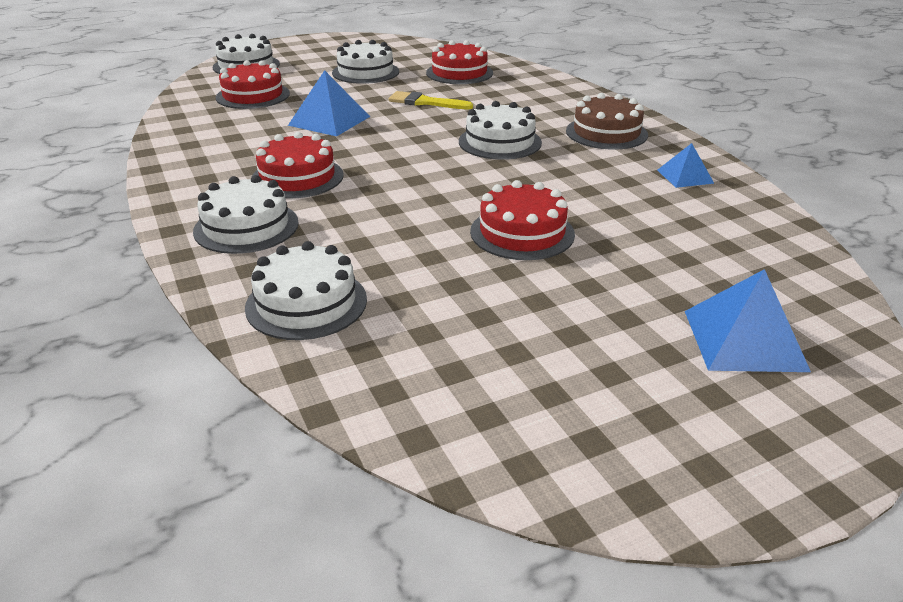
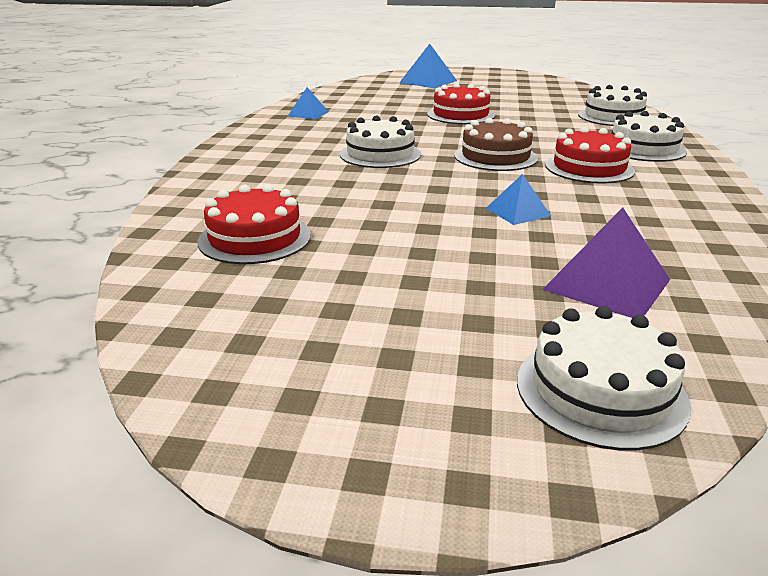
camera: 145 degrees left, 5 degrees down
(253, 95) = (607, 284): red cake -> purple pyramid
(329, 120) = (517, 212): blue pyramid -> blue pyramid, size x0.60
(365, 72) = (380, 283): white cake -> none
(425, 102) = (378, 206): yellow brush -> none
(606, 133) = (284, 141): brown cake -> brown cake (495, 157)

